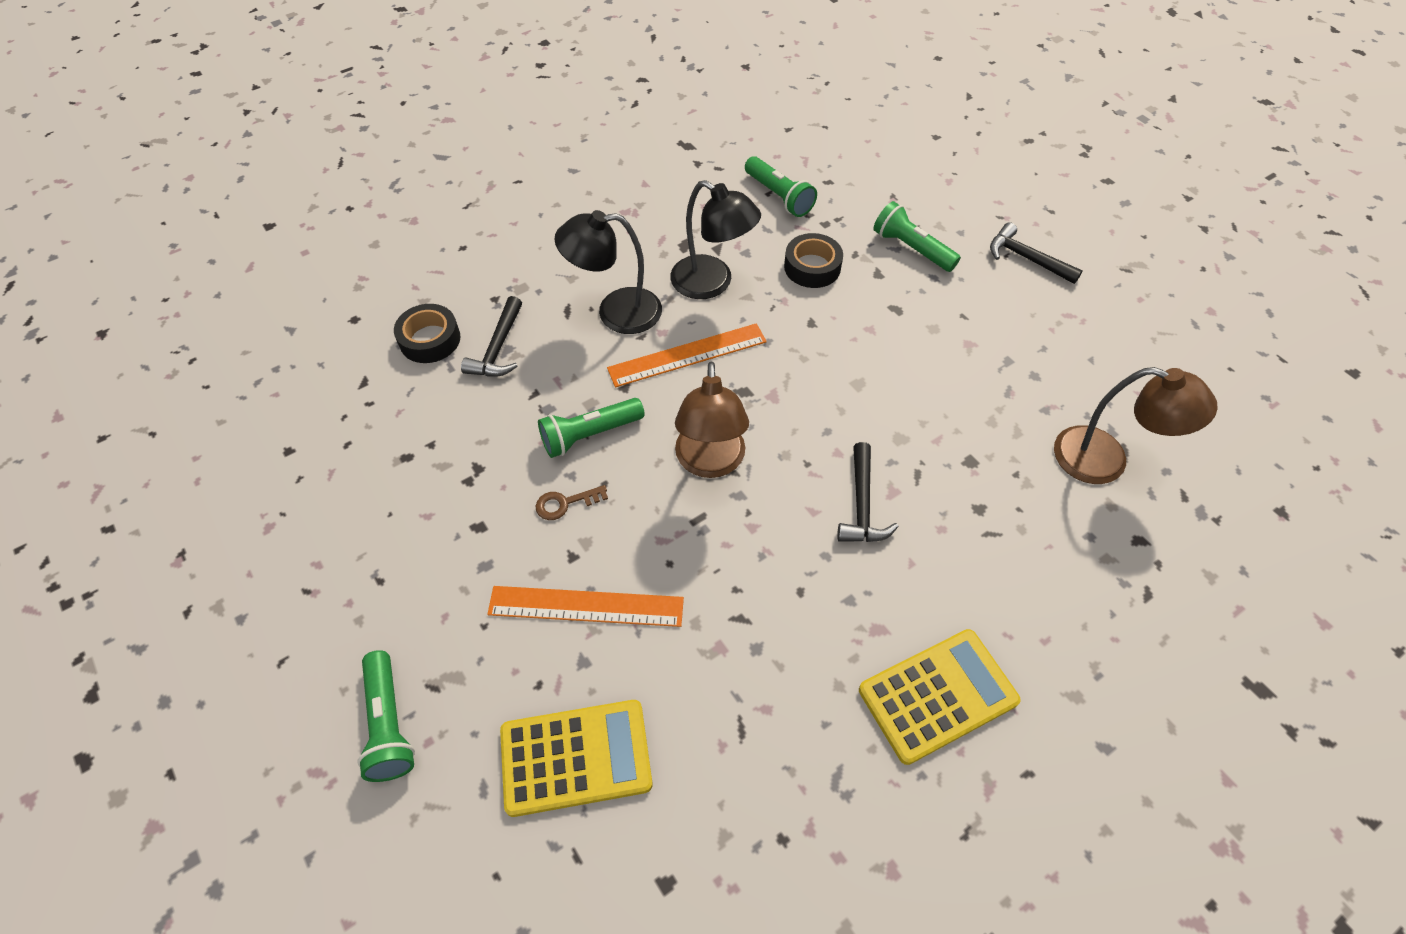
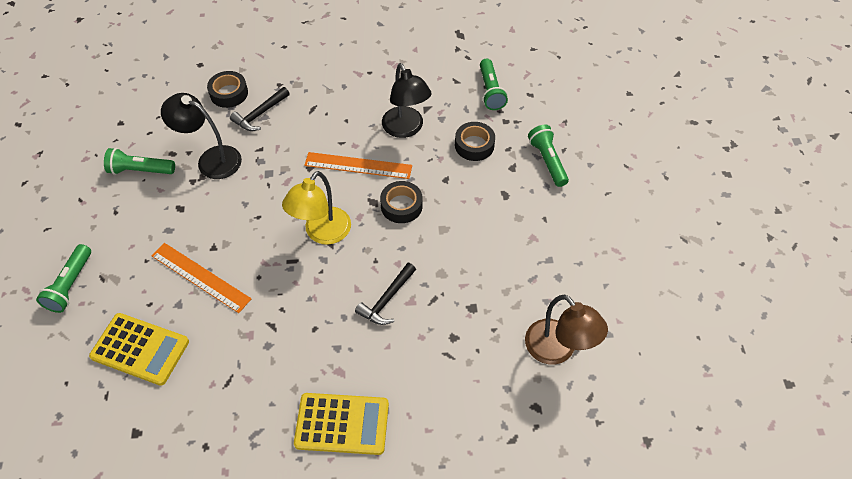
camera: 30 degrees right, 0 degrees up
(565, 503) = (230, 217): brown key -> none
(590, 435) = (271, 186): green flashlight -> green flashlight (141, 170)
(616, 312) = (338, 122): black lamp -> black lamp (211, 159)
(710, 462) = (322, 233): brown lamp -> yellow lamp
(784, 379) = (401, 206): none -> black tape
(1026, 258) = (619, 201): black hammer -> none

